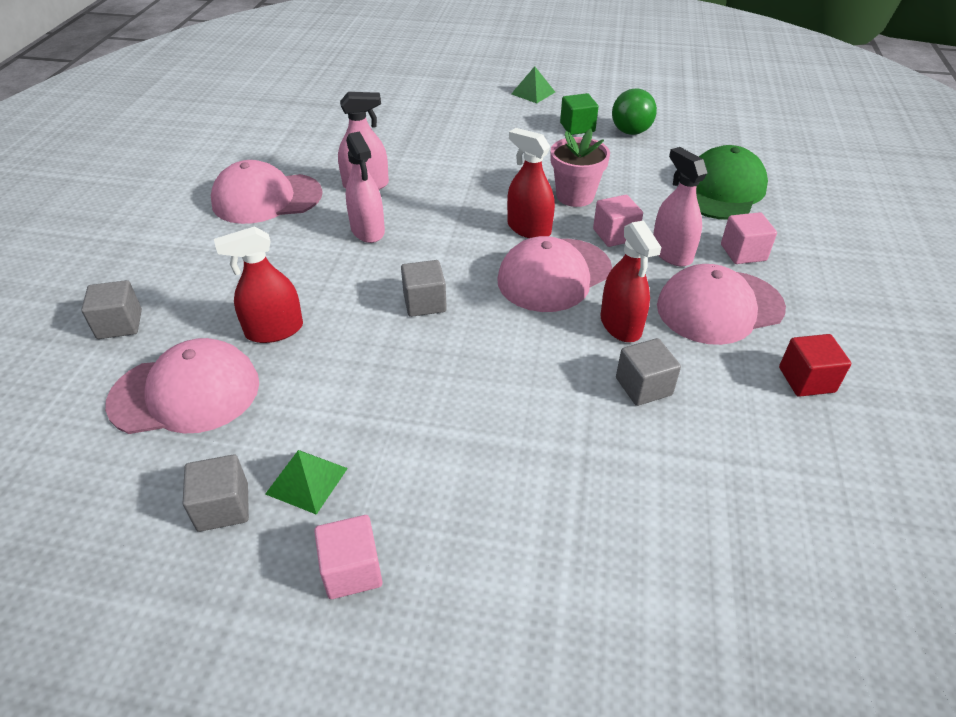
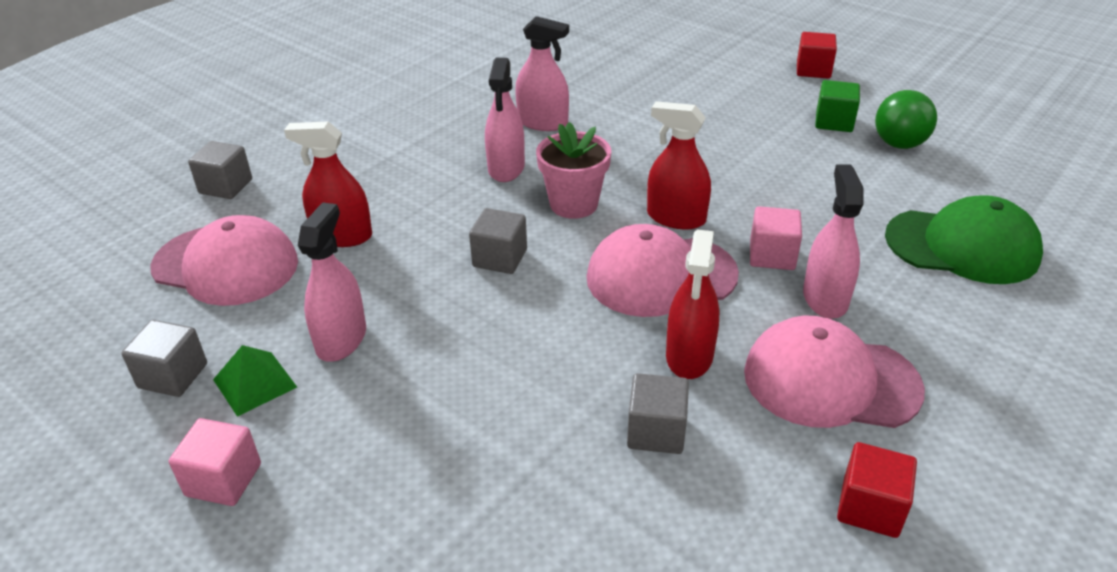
camera: 30 degrees right, 5 degrees down
(266, 198) = (438, 110): pink cap -> none
(351, 415) = (341, 339): none -> pink spray bottle
(529, 229) = (676, 218): red spray bottle -> red spray bottle turned 45 degrees counterclockwise
(533, 93) = (813, 70): green pyramid -> red cube
(575, 196) = (762, 198): pink flower pot -> pink flower pot (573, 204)
(722, 190) = (962, 246): green cap -> green cap turned 45 degrees clockwise
(743, 252) = (922, 328): pink cube -> none

